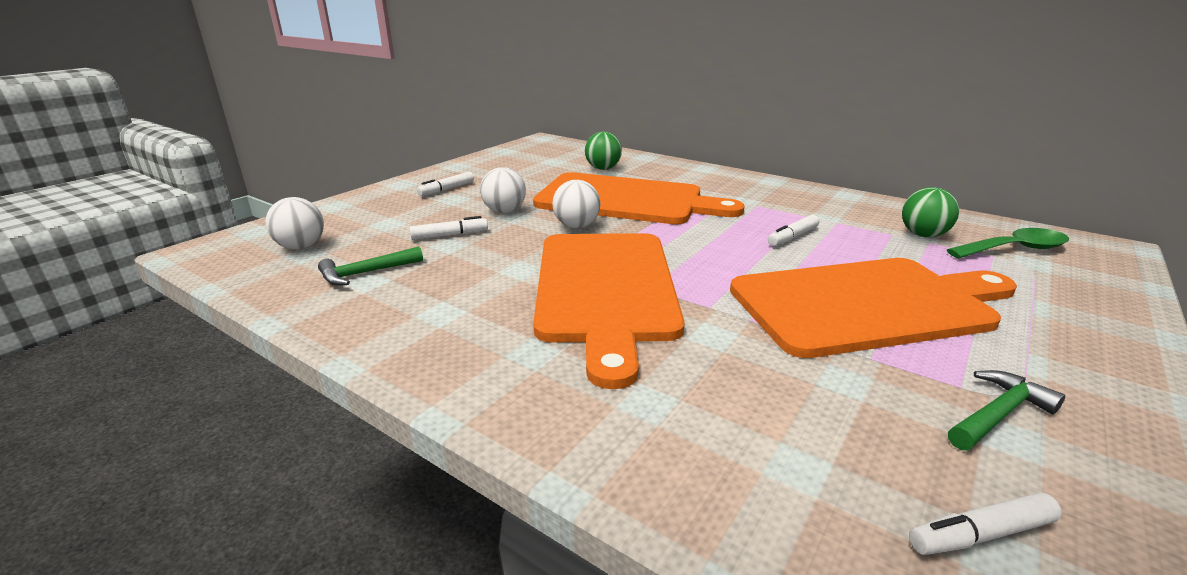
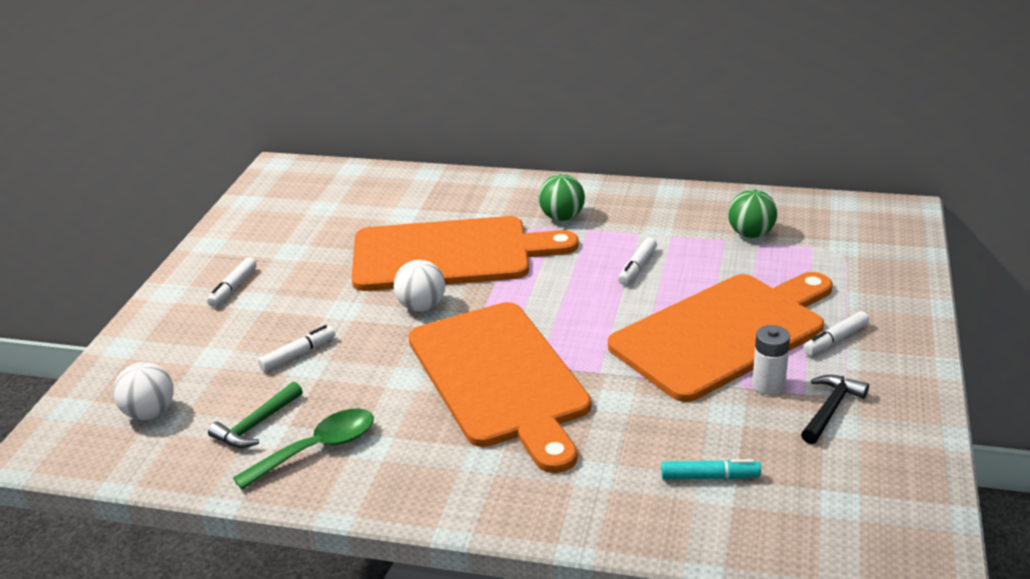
camera: 20 degrees left, 5 degrees up
(504, 211) = (329, 305): white ball -> none
(603, 168) = (391, 207): green ball -> green ball (562, 217)
(795, 450) = (710, 477): none -> turquoise marker
(911, 365) = (768, 385): none -> white battery
(980, 534) = (828, 496): white marker -> white marker (835, 340)
(998, 414) = (831, 409): green hammer -> black hammer
(1014, 249) = (828, 233): green spoon -> green spoon (318, 449)

